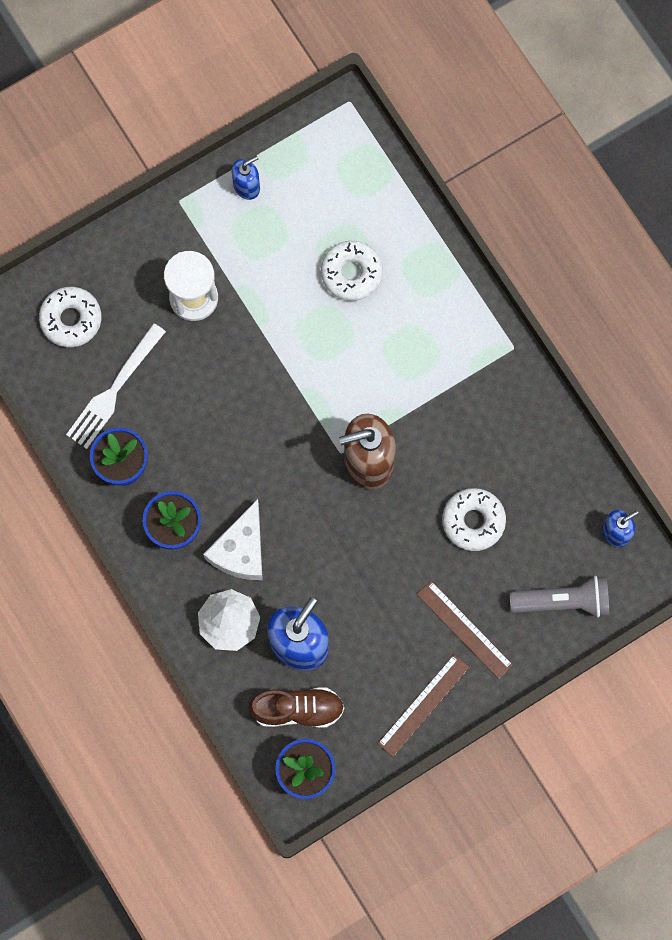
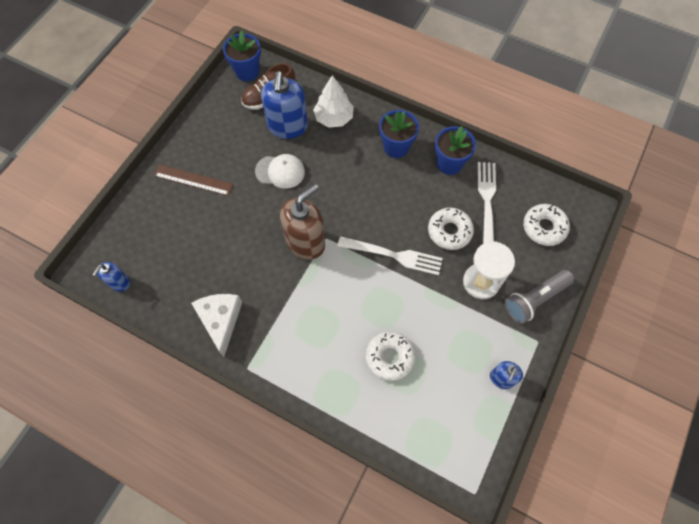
camera: 150 degrees right, 10 degrees down
(241, 550) = (351, 156): white cheese -> white cheese (220, 320)
(273, 386) = (393, 255): none -> white fork
(346, 579) = (280, 171): none -> white cap
(423, 705) = (198, 131): brown ruler -> none
(473, 521) = (218, 241): white donut -> white donut (449, 231)
(563, 601) = (138, 225): grey flashlight -> grey flashlight (535, 299)

